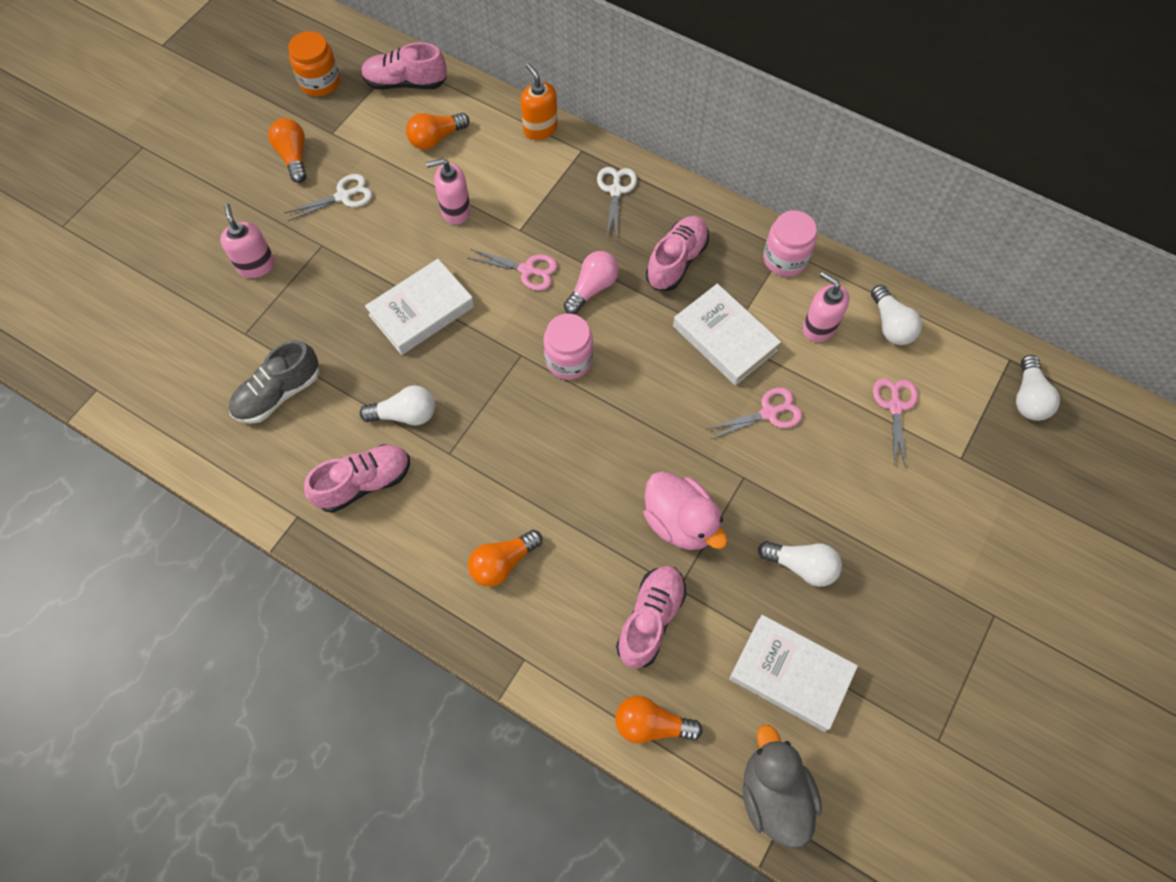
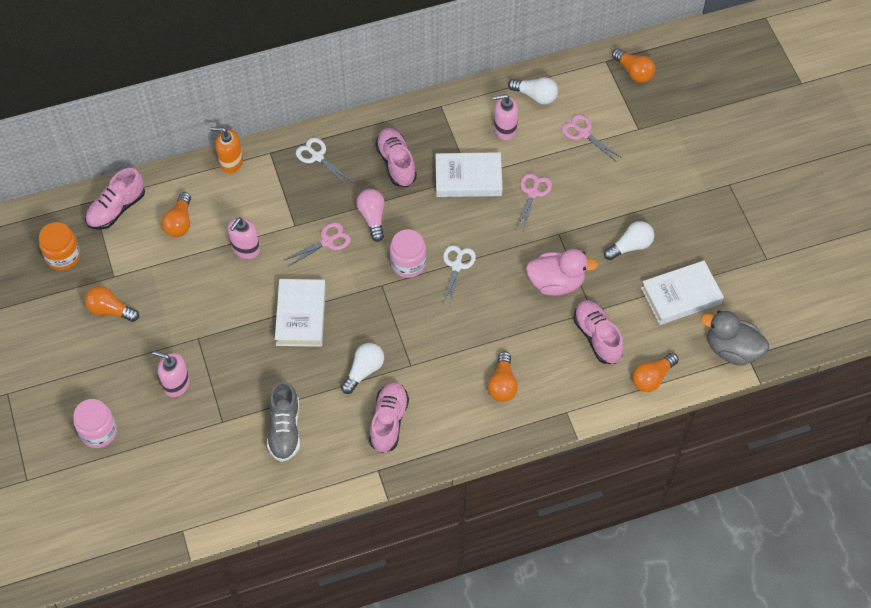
camera: 50 degrees left, 5 degrees down
(343, 196) = (172, 302): white scissors -> white scissors (457, 266)
(785, 259) = (447, 110): pink jar -> pink jar (98, 432)
(1028, 397) = (634, 72): white light bulb -> orange light bulb

